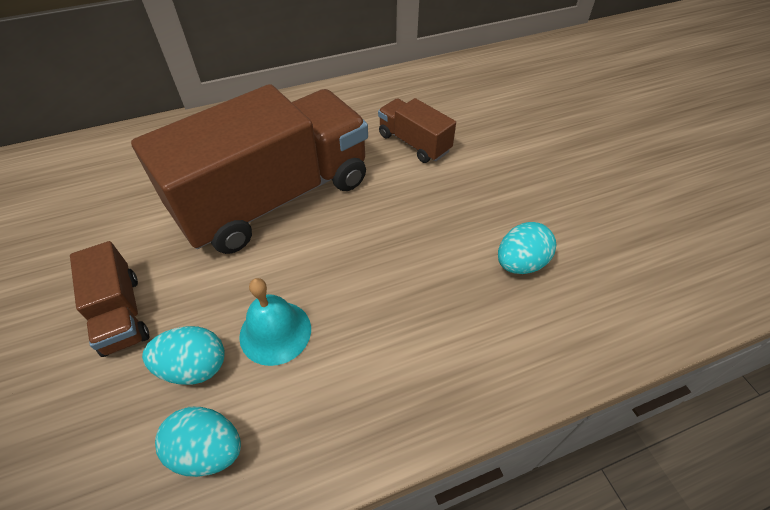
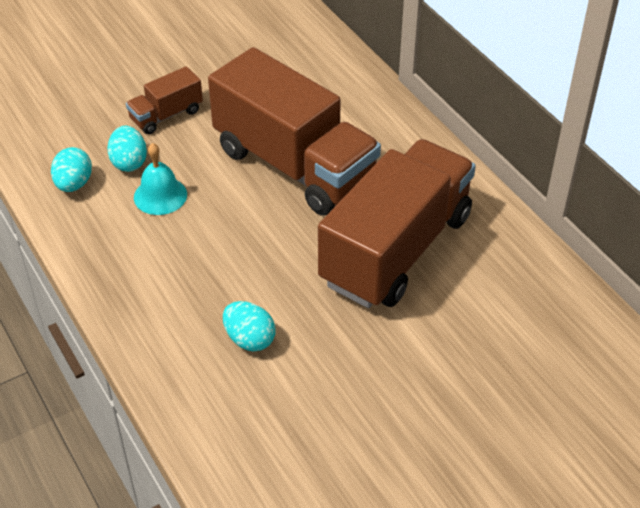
camera: 80 degrees right, 5 degrees down
(414, 143) = (396, 249): brown truck -> brown truck, size x2.25

